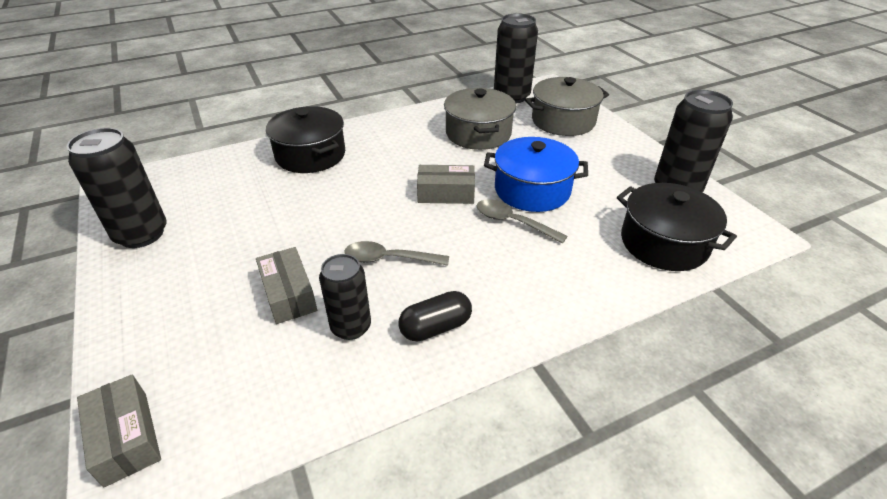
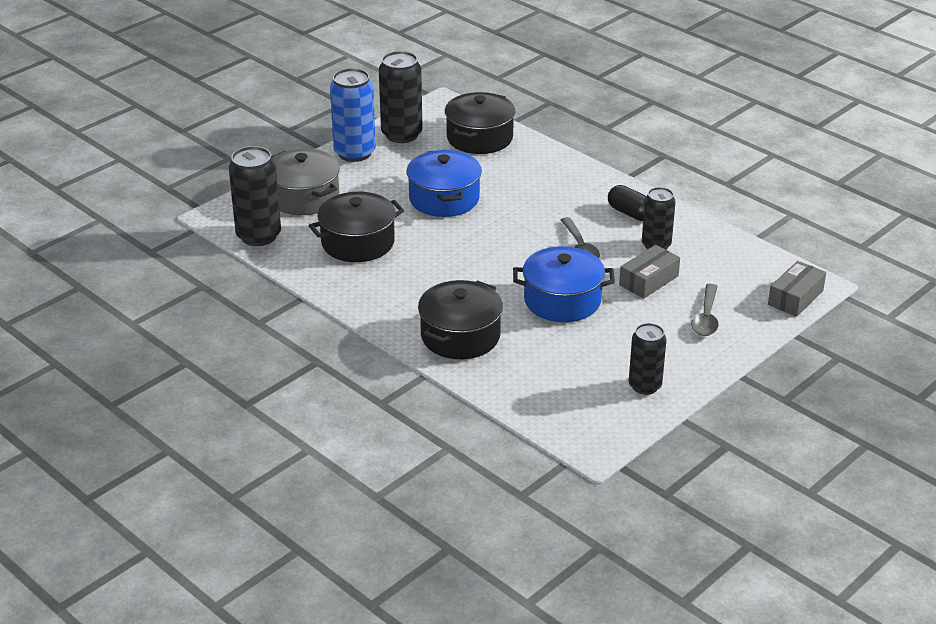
camera: 110 degrees left, 5 degrees down
(141, 234) = (645, 386): black can -> black can, size x0.65
(309, 220) = (562, 300): none -> blue pot
(446, 193) = (477, 240): grey box -> none
(478, 133) = (358, 242): grey pot -> black pot
(513, 222) = (496, 201): grey spoon -> grey spoon (706, 317)
(639, 156) = (354, 153): none -> blue can

